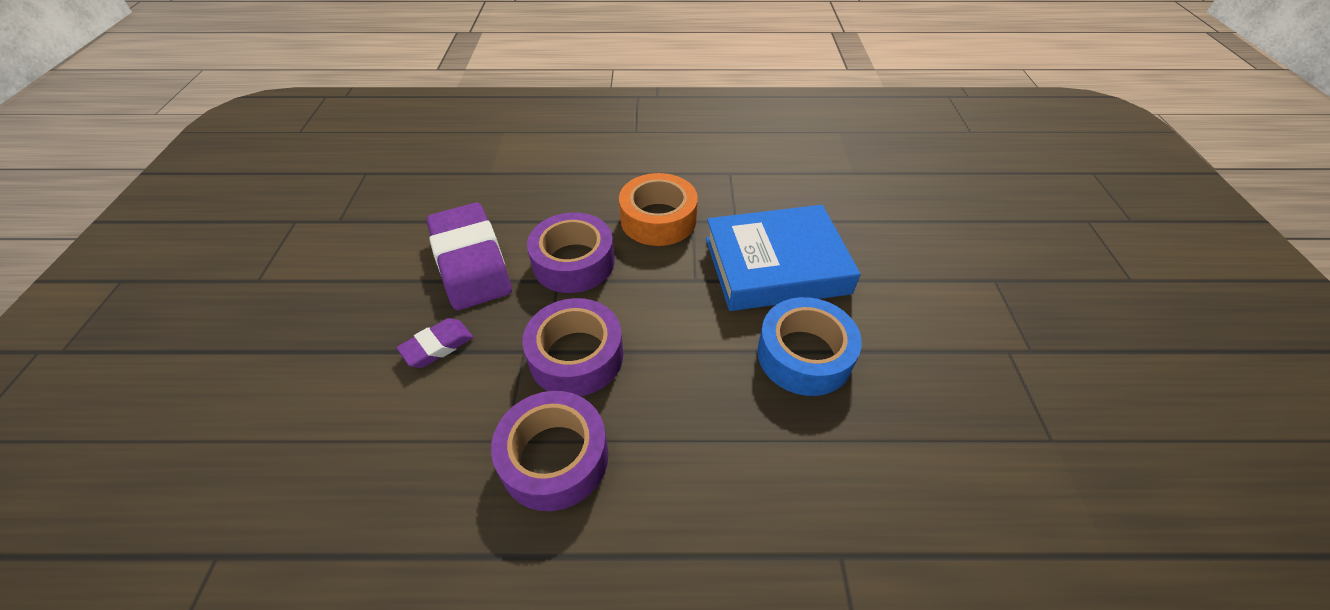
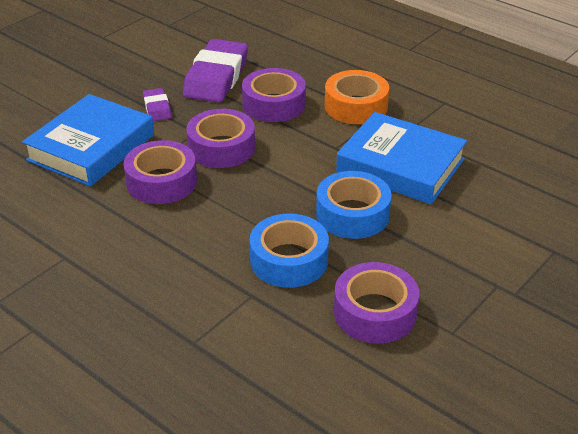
camera: 40 degrees right, 10 degrees down
(401, 467) = (91, 147): none -> blue book
(437, 346) = (157, 108): purple eraser -> purple eraser turned 75 degrees clockwise
(818, 468) = (289, 260): none -> blue tape
(971, 472) = (375, 312): none -> purple tape

